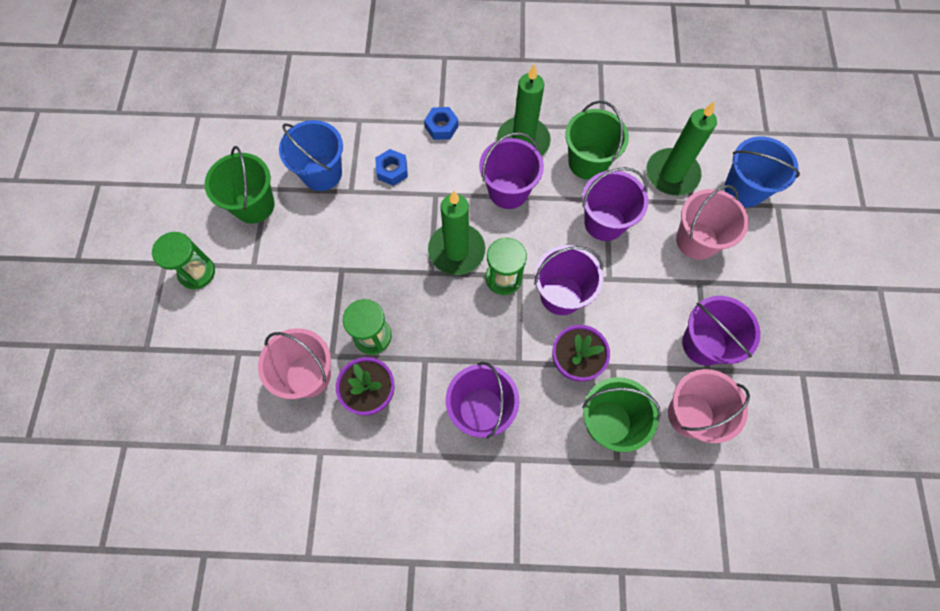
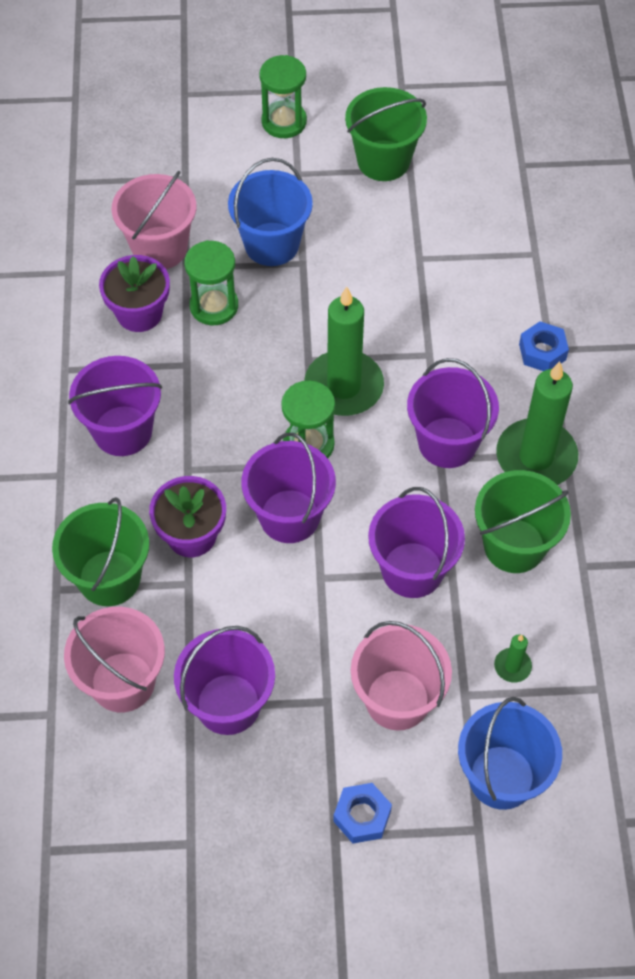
camera: 85 degrees right, 10 degrees down
(322, 173) = (441, 224): blue bucket -> blue bucket (271, 244)
(392, 170) = (459, 300): blue nut -> blue nut (362, 816)
(672, 174) = (512, 666): green candle -> green candle, size x0.43

